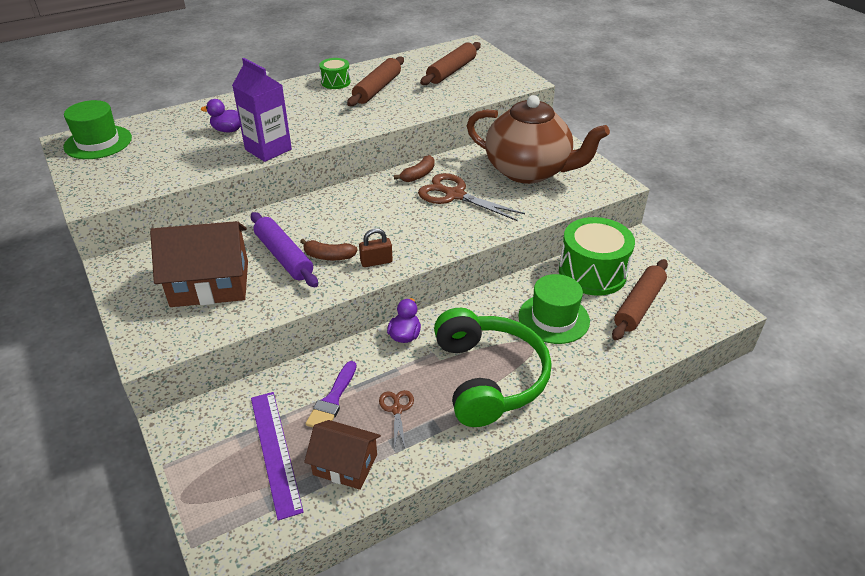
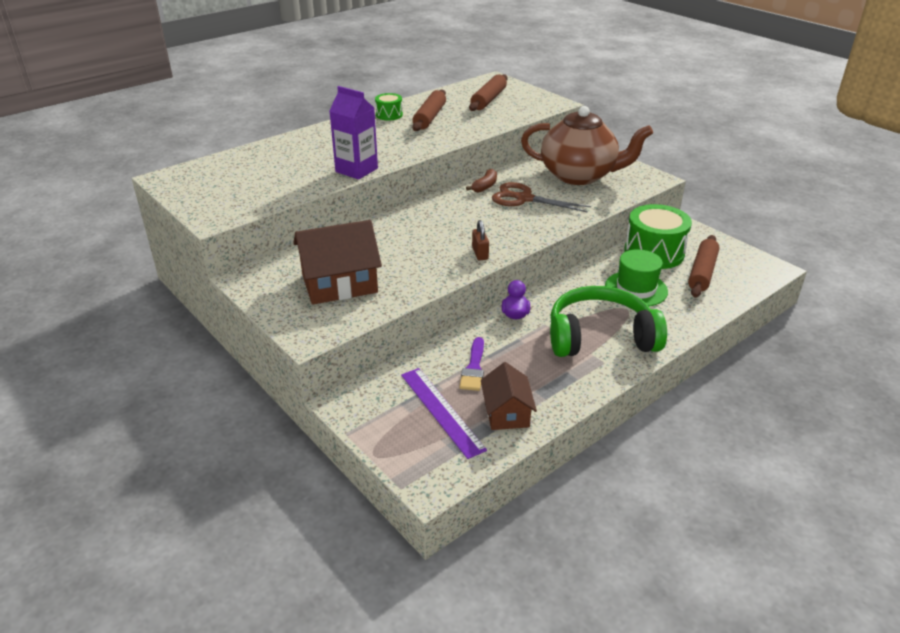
camera: 10 degrees left, 5 degrees down
(98, 142) = (192, 177): green hat -> none
(228, 130) = (311, 158): purple duck -> none
(284, 256) = (396, 257): purple rolling pin -> none
(329, 256) = (436, 253): brown banana -> none
(345, 464) = (507, 412): brown house -> brown house turned 75 degrees clockwise
(376, 262) = (480, 253): brown padlock -> brown padlock turned 75 degrees counterclockwise
(397, 409) = (532, 368): brown scissors -> none
(488, 377) = (600, 337): green headphones -> green headphones turned 75 degrees counterclockwise

